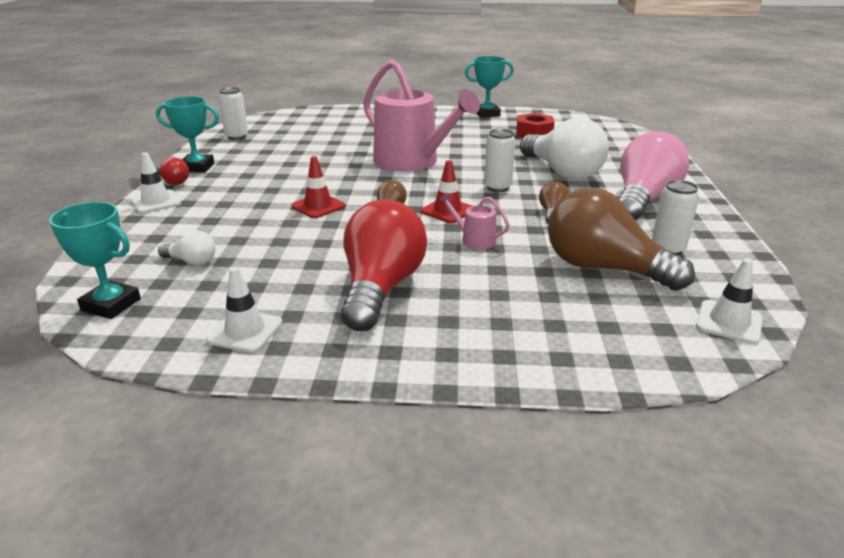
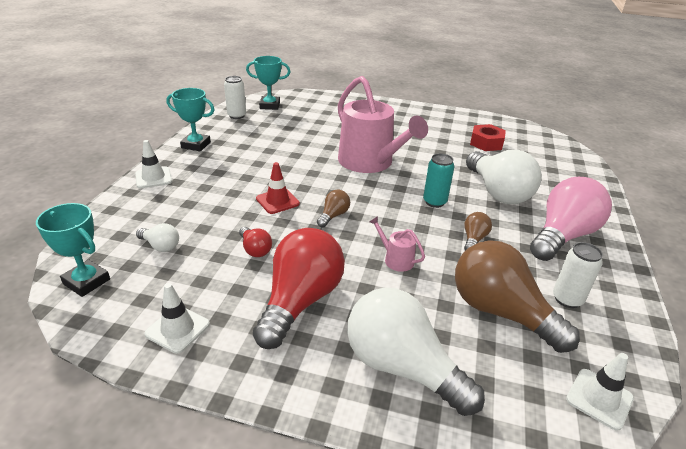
camera: 10 degrees right, 5 degrees up
(173, 181) = (173, 158): red light bulb -> red light bulb (255, 249)
(447, 211) = (383, 222): red traffic cone -> none
(487, 114) = (451, 115): turquoise trophy -> turquoise trophy (270, 106)
(497, 187) = (434, 202): white can -> turquoise can
(517, 327) = (402, 367): none -> white light bulb

